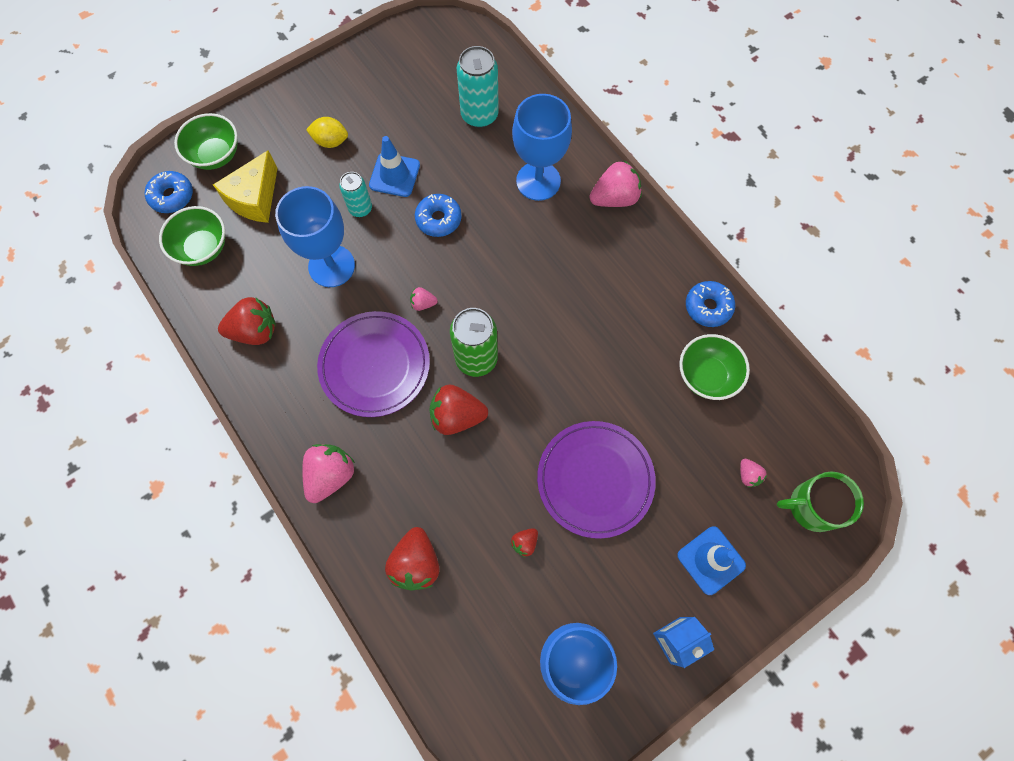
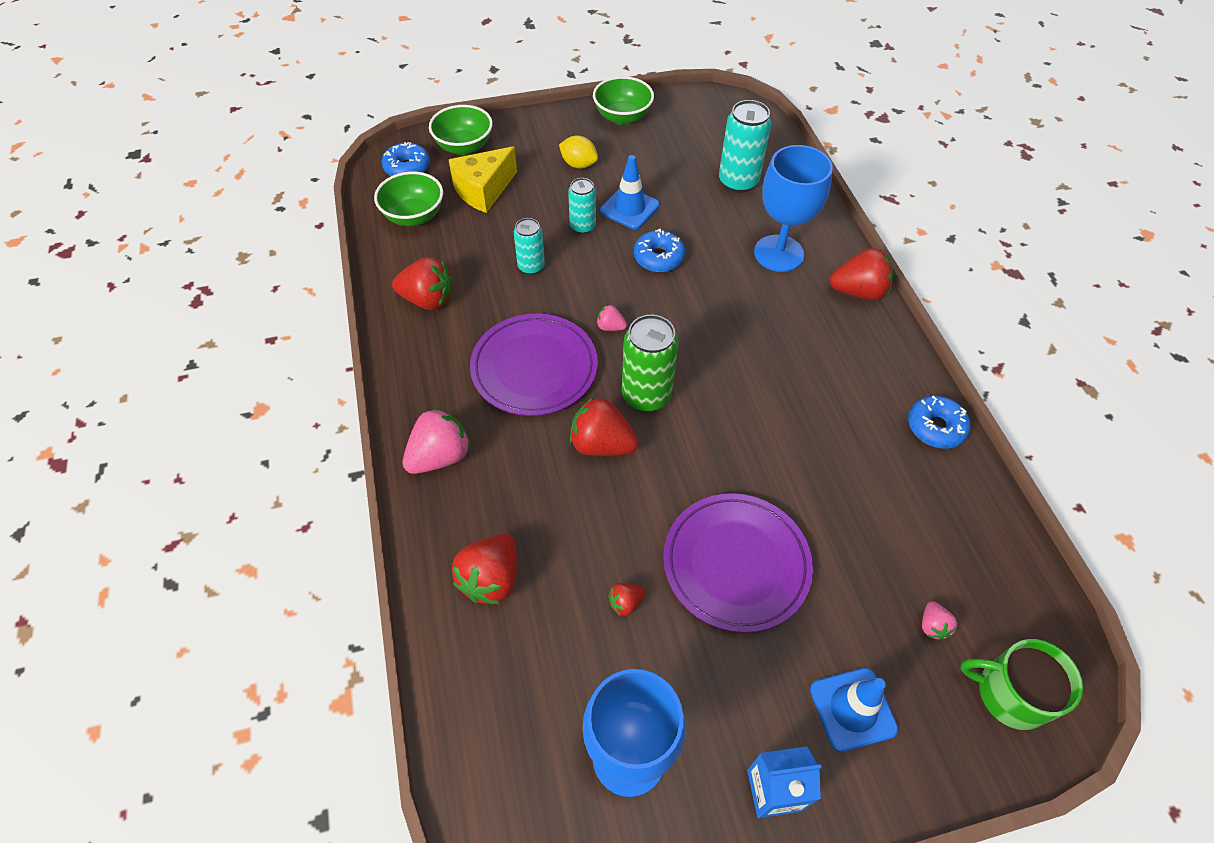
camera: 20 degrees right, 15 degrees down
(331, 266) = (531, 266): blue goblet -> turquoise can
(614, 198) = (858, 292): pink strawberry -> red strawberry
(706, 376) = (911, 498): green bowl -> green bowl (622, 117)

